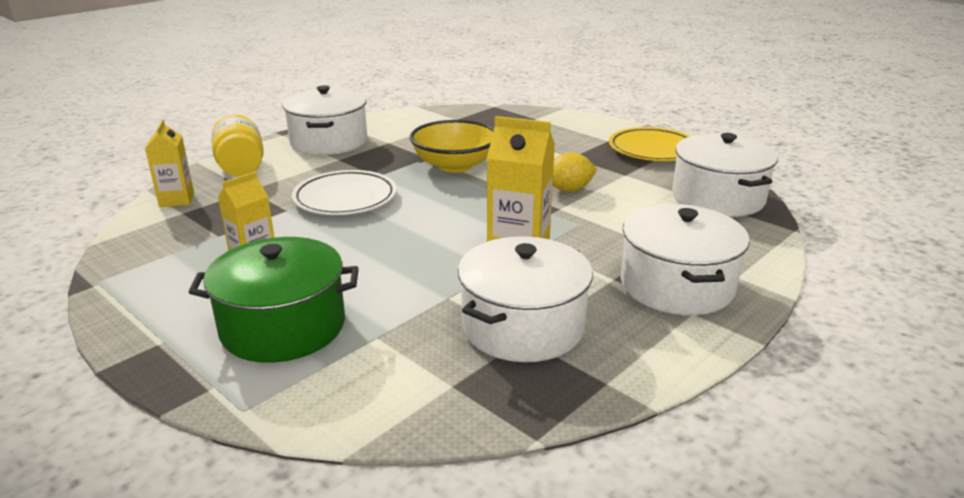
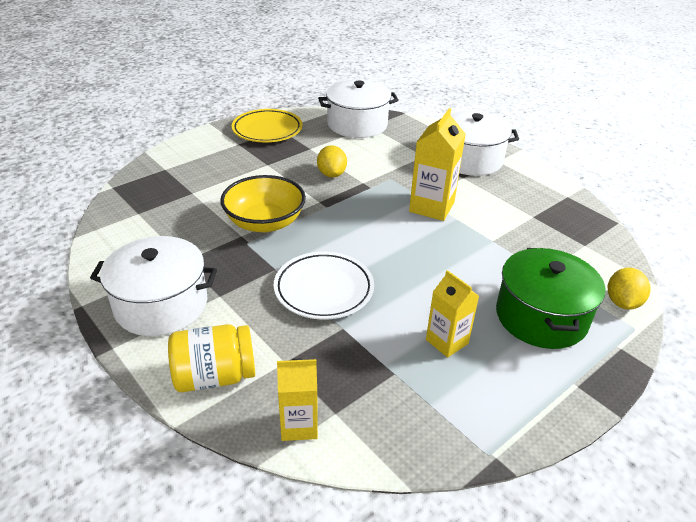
camera: 85 degrees left, 10 degrees up
(302, 406) = (622, 302): none -> yellow lemon
(523, 326) = (521, 215): white pot -> none

